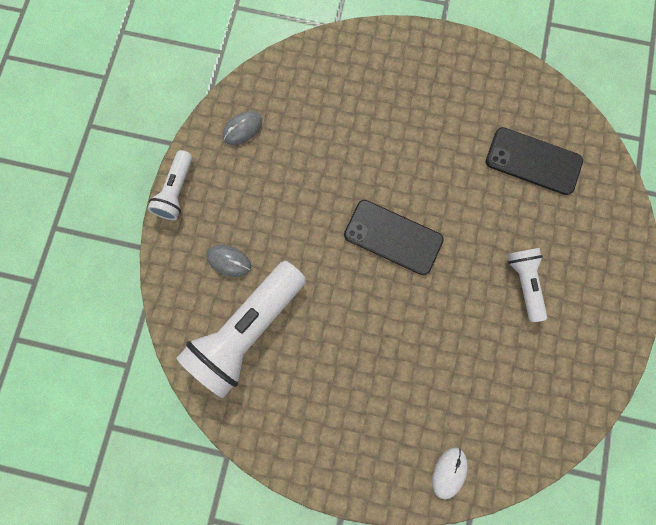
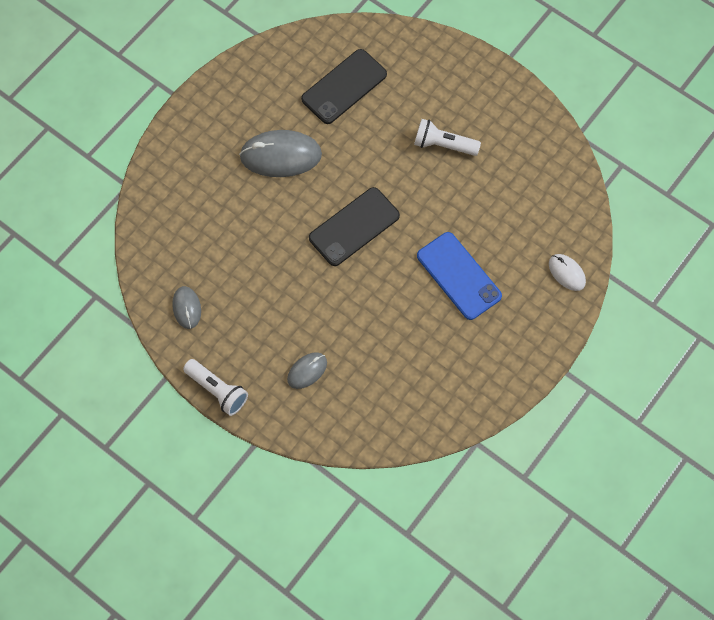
camera: 65 degrees left, 10 degrees down
(248, 330) = (377, 380): white flashlight -> none
(391, 361) = (458, 276): none -> blue phone
(431, 138) = (280, 155): none -> grey mouse

